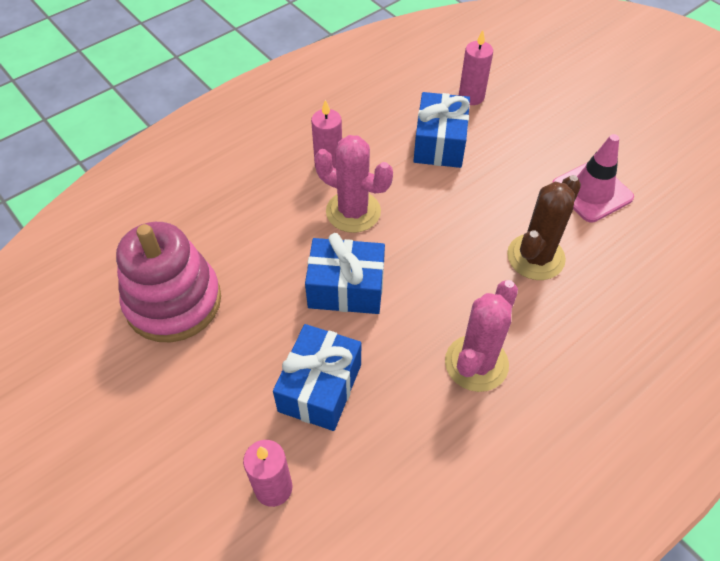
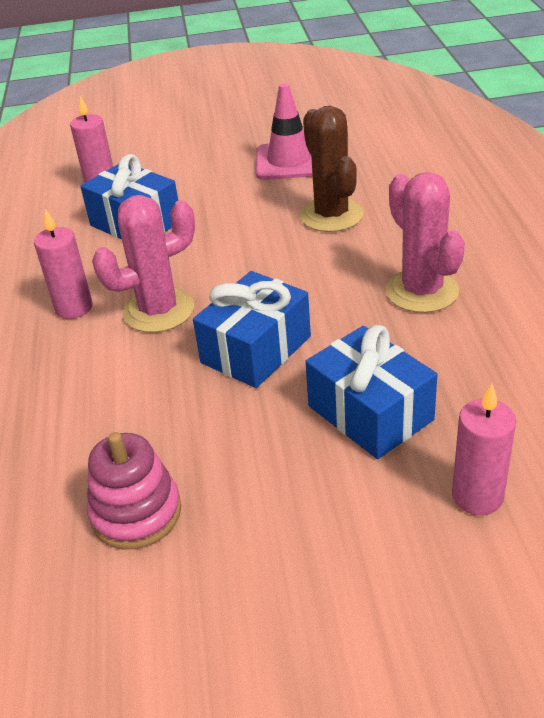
camera: 55 degrees left, 15 degrees down
(173, 301) = (136, 513): pink stacking toy -> pink stacking toy, size x0.62

